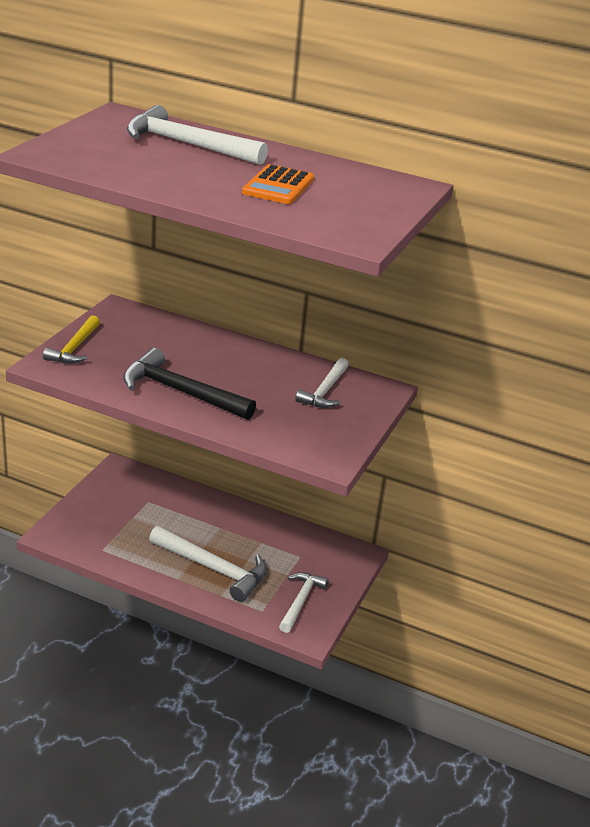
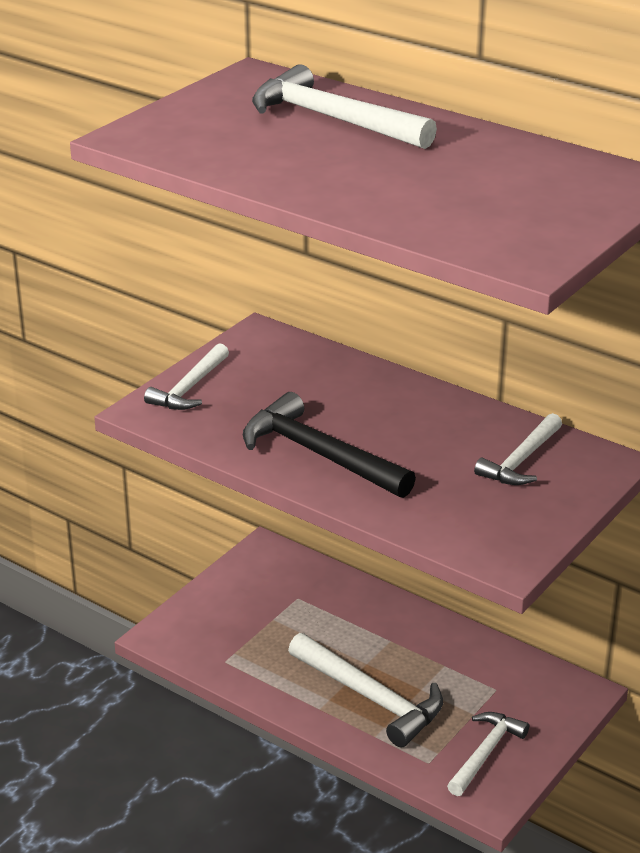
camera: 15 degrees right, 0 degrees up
(75, 348) = (190, 388): yellow hammer -> white hammer
(278, 186) = (440, 181): orange calculator -> none

